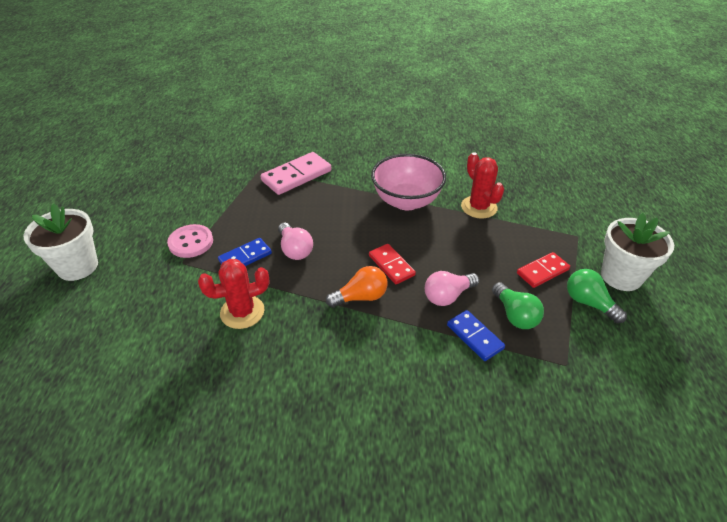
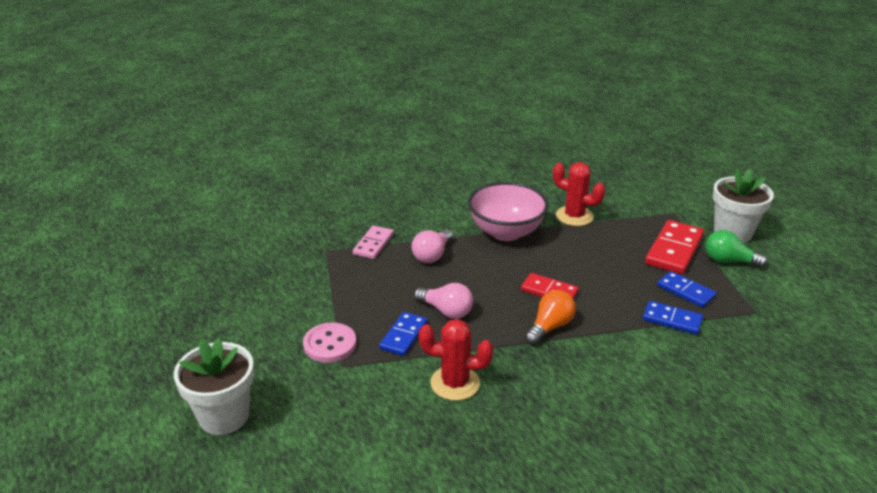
camera: 30 degrees left, 10 degrees down
(242, 312) = (455, 383): red cactus -> red cactus turned 60 degrees clockwise
(296, 176) = (373, 244): pink domino -> pink domino, size x0.63
(447, 296) = (620, 297): pink light bulb -> pink light bulb (432, 255)
(515, 315) = (685, 291): green light bulb -> blue domino
(542, 271) = (674, 250): red domino -> red domino, size x1.59

